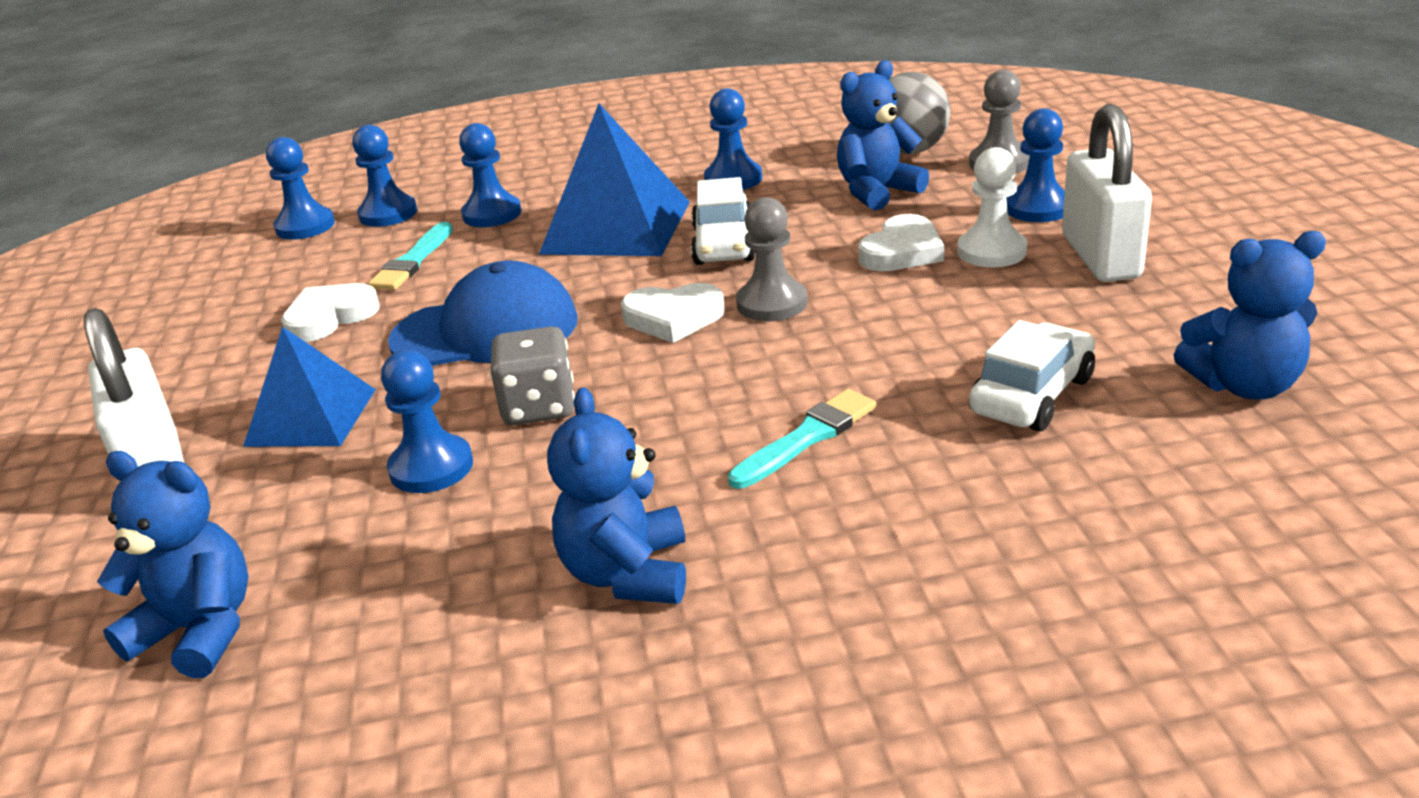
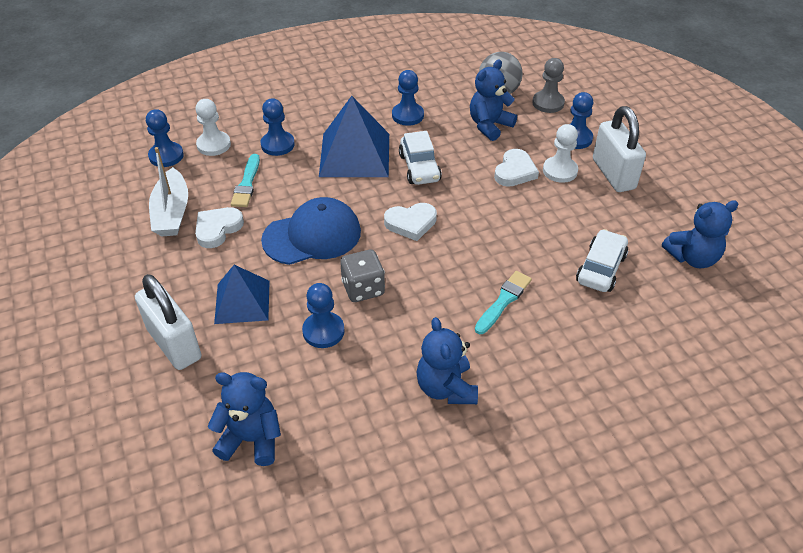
camera: 15 degrees left, 15 degrees up
(269, 295) = (172, 212): none -> white boat
(388, 214) = (214, 145): blue pawn -> white pawn
(772, 303) = (459, 211): grey pawn -> none

